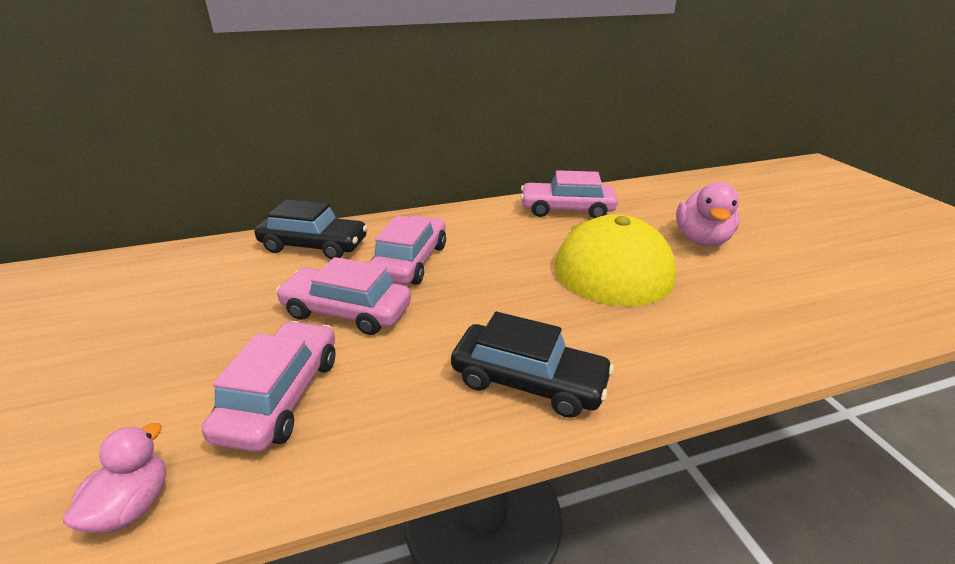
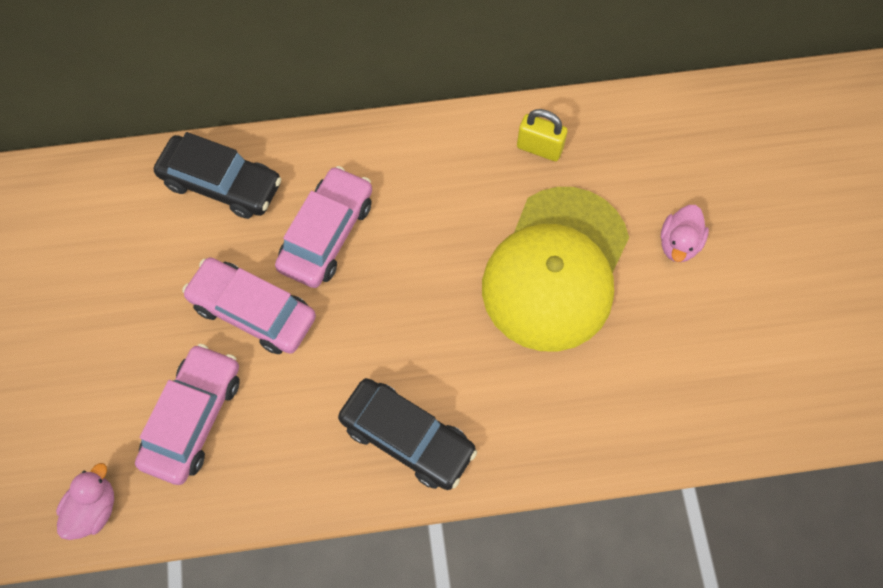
camera: 10 degrees right, 35 degrees up
(566, 209) = (539, 148): pink car -> yellow padlock
(701, 240) = (678, 244): pink duck -> pink duck, size x0.65

